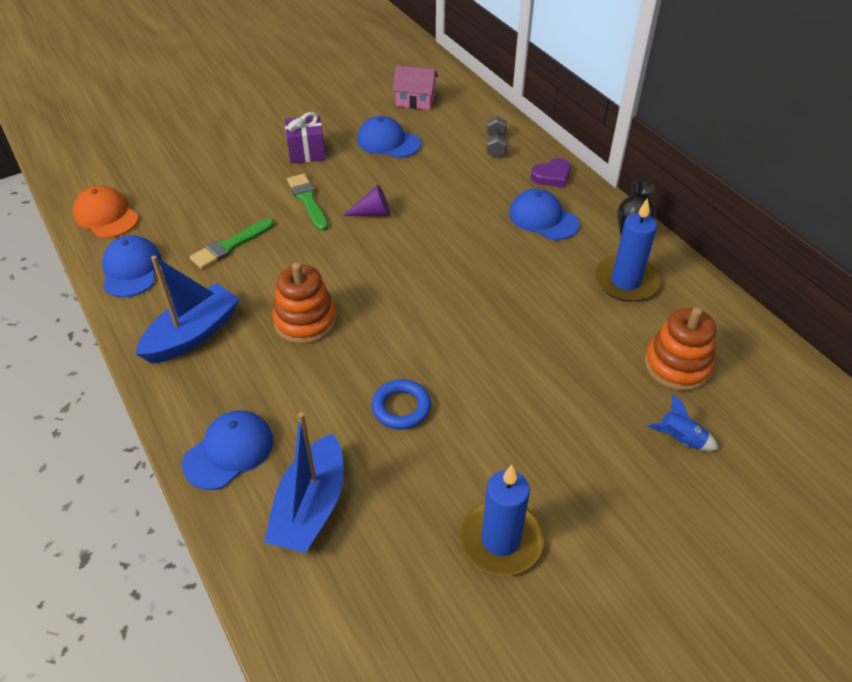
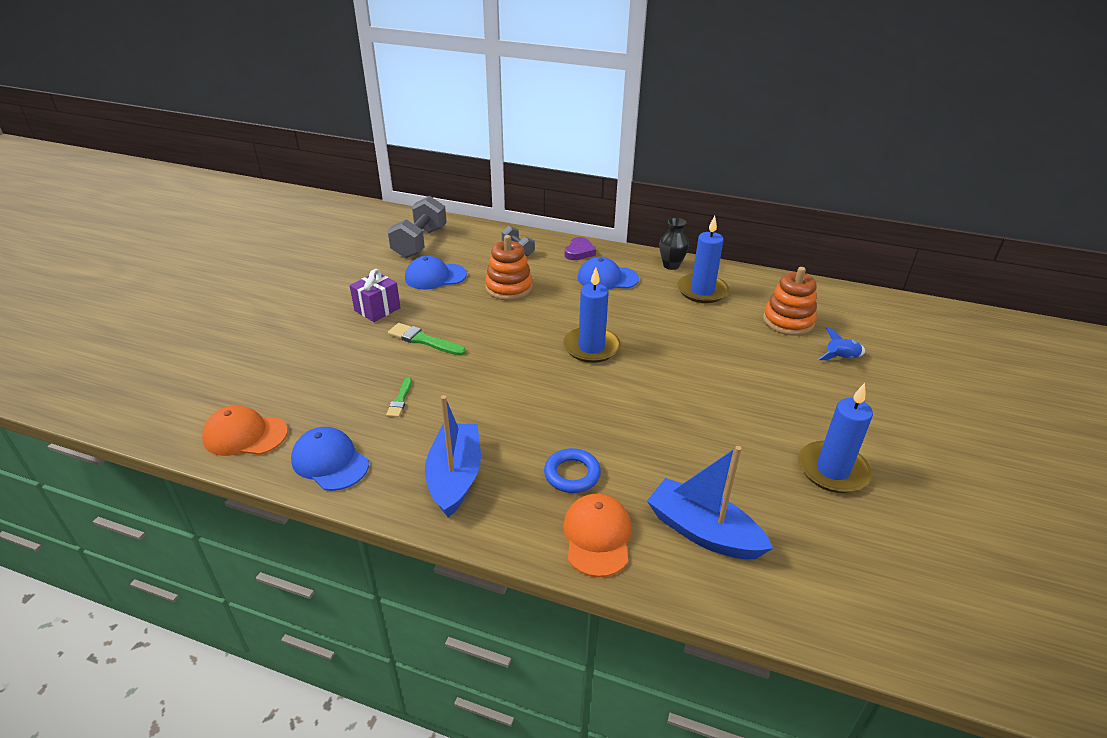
camera: 40 degrees left, 10 degrees down
(229, 451) = (597, 536): blue cap -> orange cap
(230, 245) = (400, 400): green brush -> green brush, size x0.62
(305, 321) = (533, 419): orange stacking toy -> orange stacking toy (509, 288)
(310, 507) = (703, 531): blue boat -> blue boat turned 150 degrees clockwise
(373, 213) = (486, 326): purple cone -> none
(401, 407) = (674, 433): blue ring -> blue ring (572, 474)
(415, 100) = (420, 243): pink house -> grey dumbbell
(436, 282) = (591, 347): none -> blue candle

